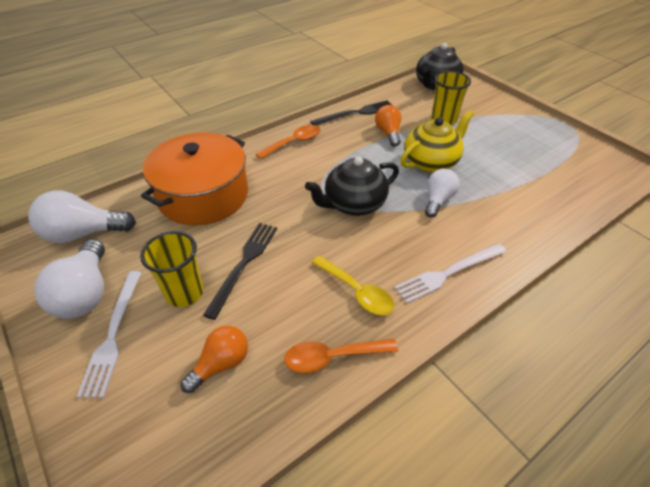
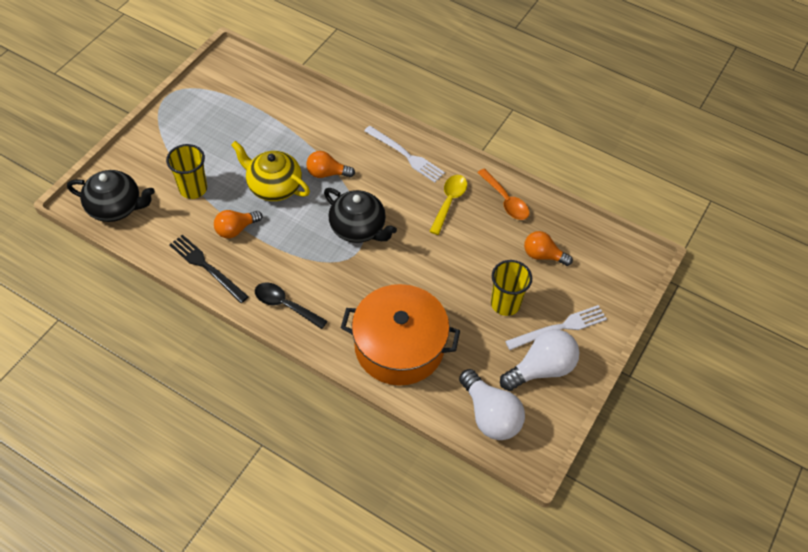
camera: 115 degrees left, 10 degrees up
(244, 264) = (460, 278): black fork -> none
(294, 142) = (285, 305): orange spoon -> black spoon
(438, 200) = (327, 173): white light bulb -> orange light bulb

